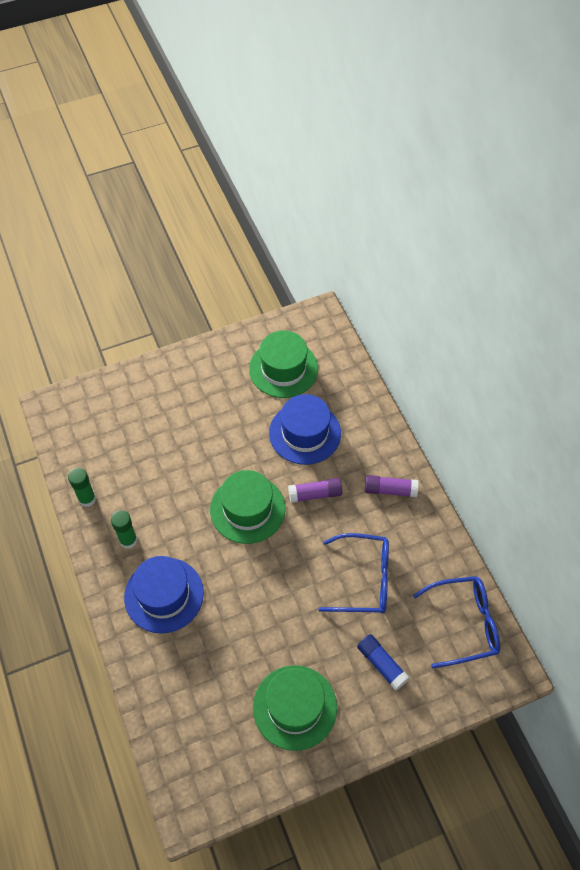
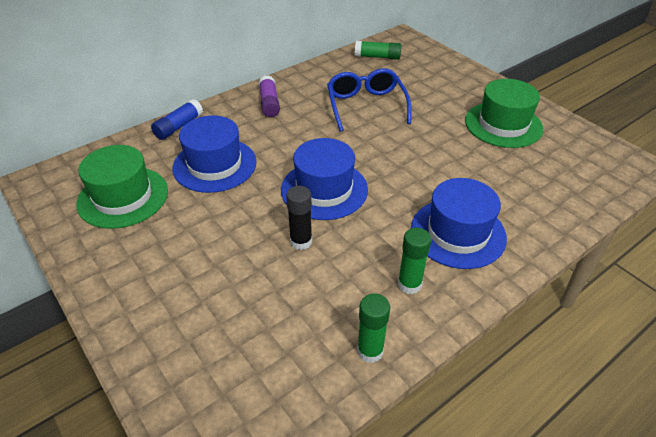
camera: 105 degrees left, 15 degrees down
(195, 479) = (301, 241): none -> black glue stick
(247, 509) = (324, 189): green hat -> blue hat
(315, 494) = (289, 146): purple glue stick -> none
(381, 664) = (435, 88): blue glue stick -> blue glue stick (179, 127)
(464, 624) = (377, 57): blue glasses -> green glue stick

